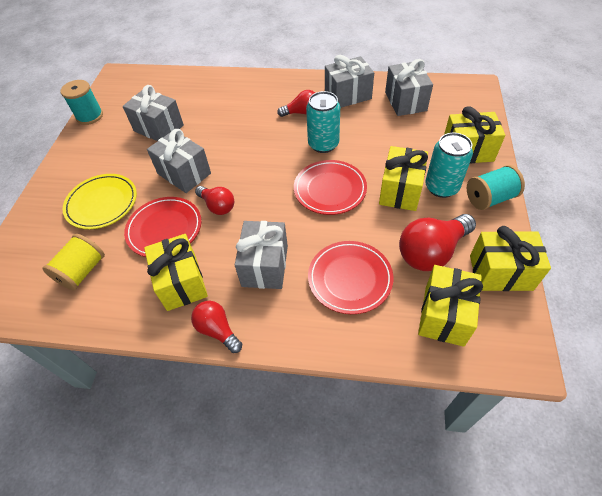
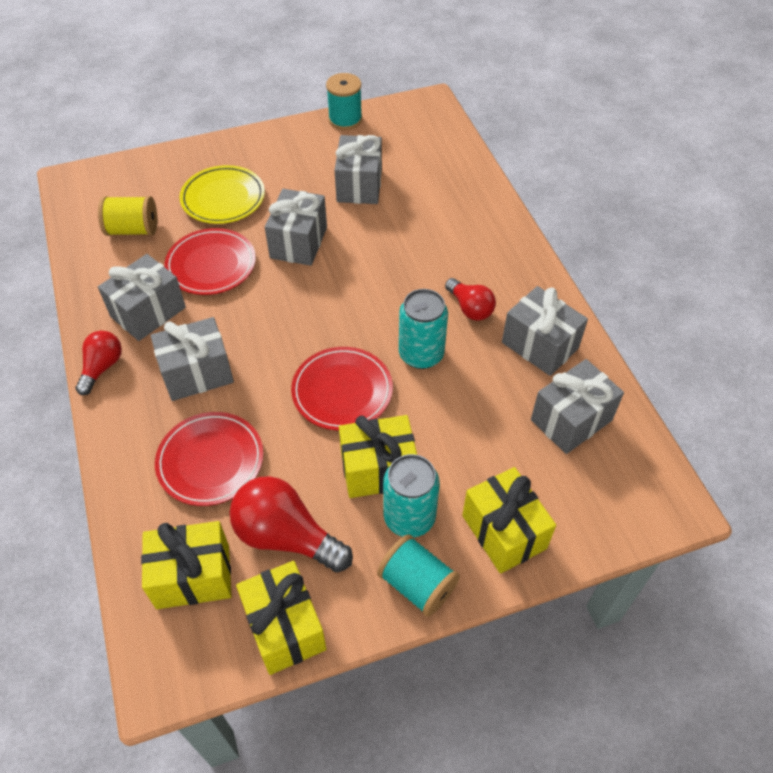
camera: 60 degrees right, 0 degrees up
(181, 282) = (148, 312): yellow gift -> grey gift
(217, 206) = (264, 294): red light bulb -> none

